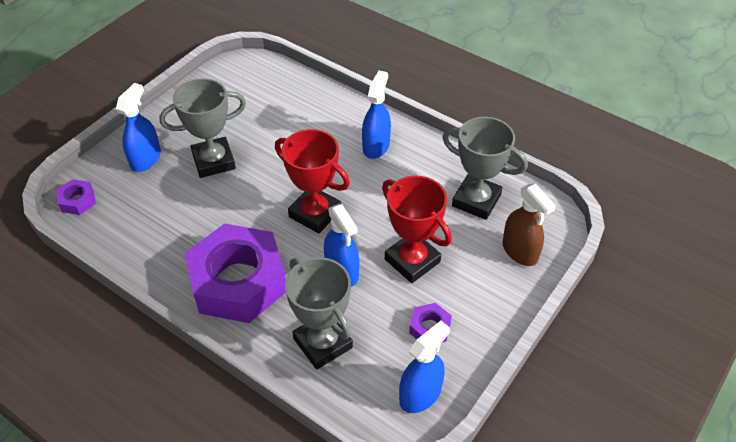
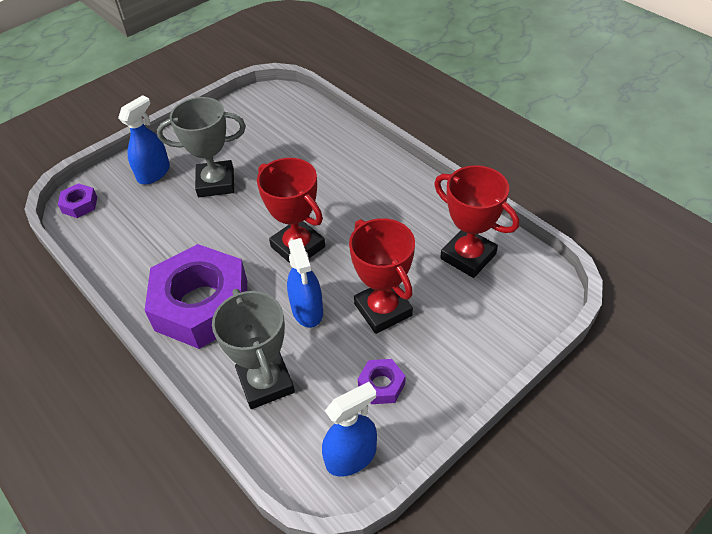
camera: 15 degrees right, 0 degrees up
(376, 146) = (378, 187): blue spray bottle -> none
(476, 200) = (468, 256): grey trophy -> red trophy
(520, 251) = (501, 317): brown spray bottle -> none

